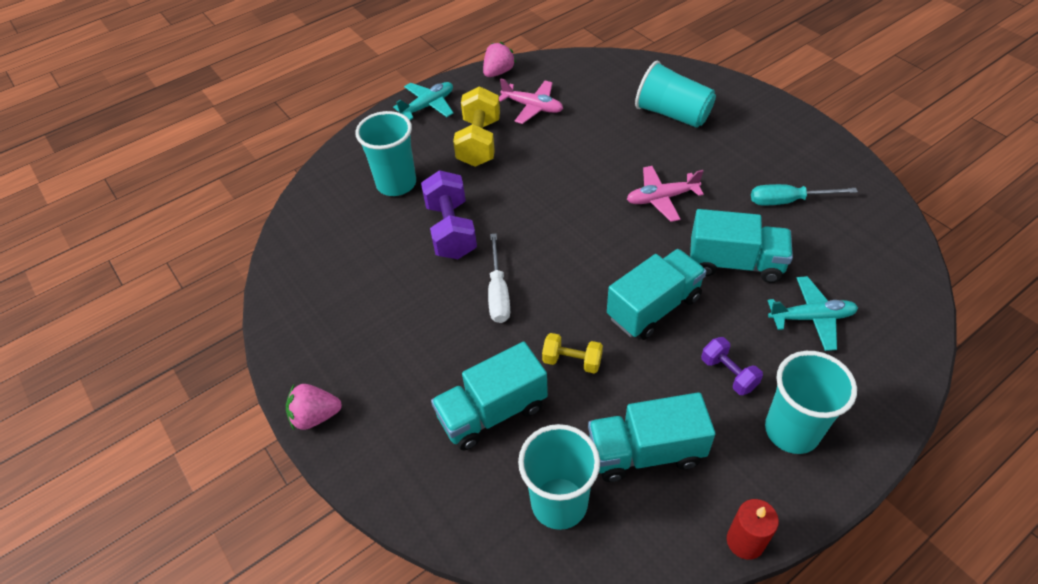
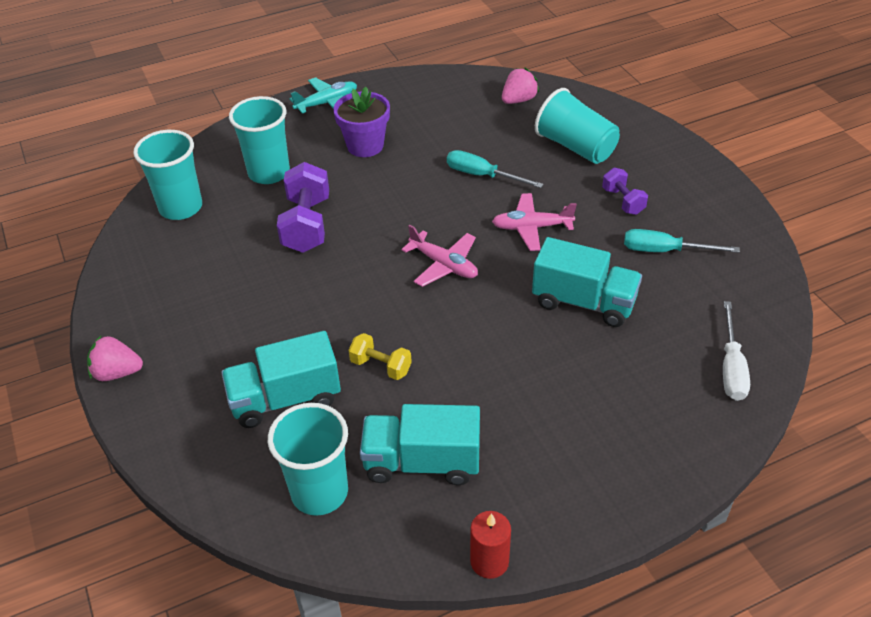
camera: 10 degrees right, 5 degrees down
(479, 142) = (365, 146): yellow dumbbell -> purple flower pot
(498, 72) = (410, 80): pink strawberry -> pink strawberry (518, 100)
(498, 293) = (332, 291): white screwdriver -> white screwdriver (731, 367)
(532, 107) = (432, 119): pink plane -> pink plane (444, 265)
(598, 155) = (482, 175): none -> turquoise screwdriver
(653, 307) = (482, 330): turquoise truck -> none
(728, 374) = (534, 405): purple dumbbell -> purple dumbbell (623, 201)
(792, 430) = (578, 470): turquoise cup -> turquoise cup (181, 207)
(811, 318) = (643, 367): turquoise plane -> none

